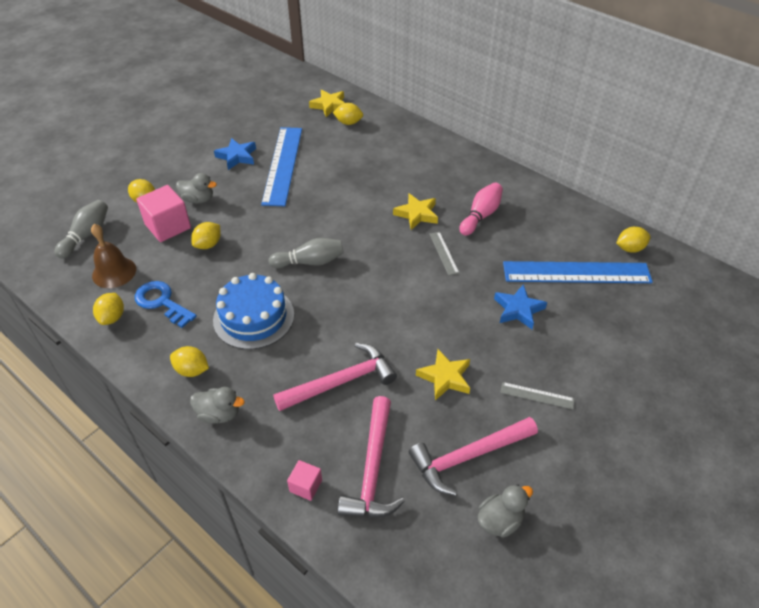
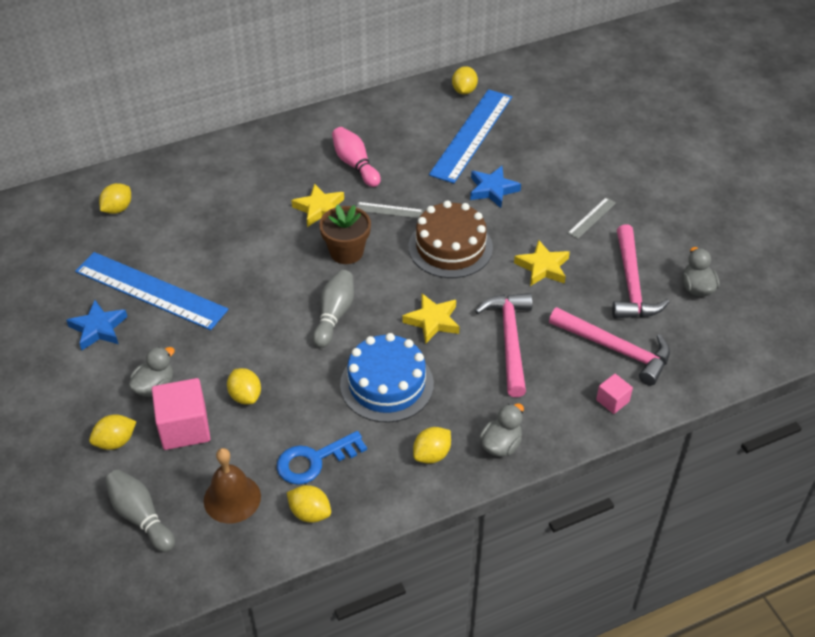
camera: 65 degrees left, 0 degrees up
(329, 105) = (68, 214): yellow star -> yellow star (432, 321)
(380, 245) = (346, 252): none -> brown flower pot
(427, 305) = (450, 247): none -> brown cake

